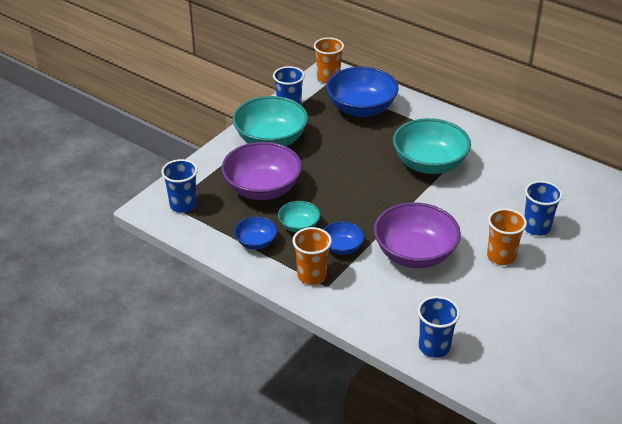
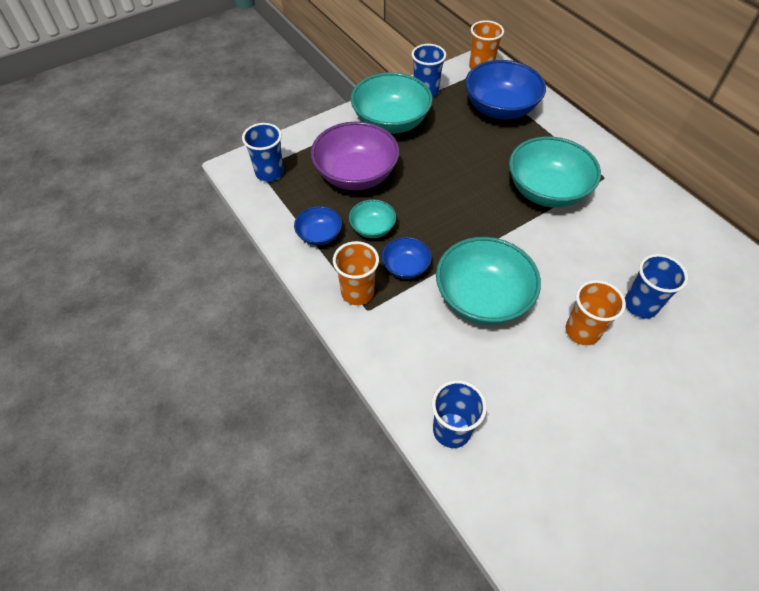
camera: 20 degrees right, 15 degrees up
(414, 254) = (482, 298): purple bowl -> turquoise bowl

